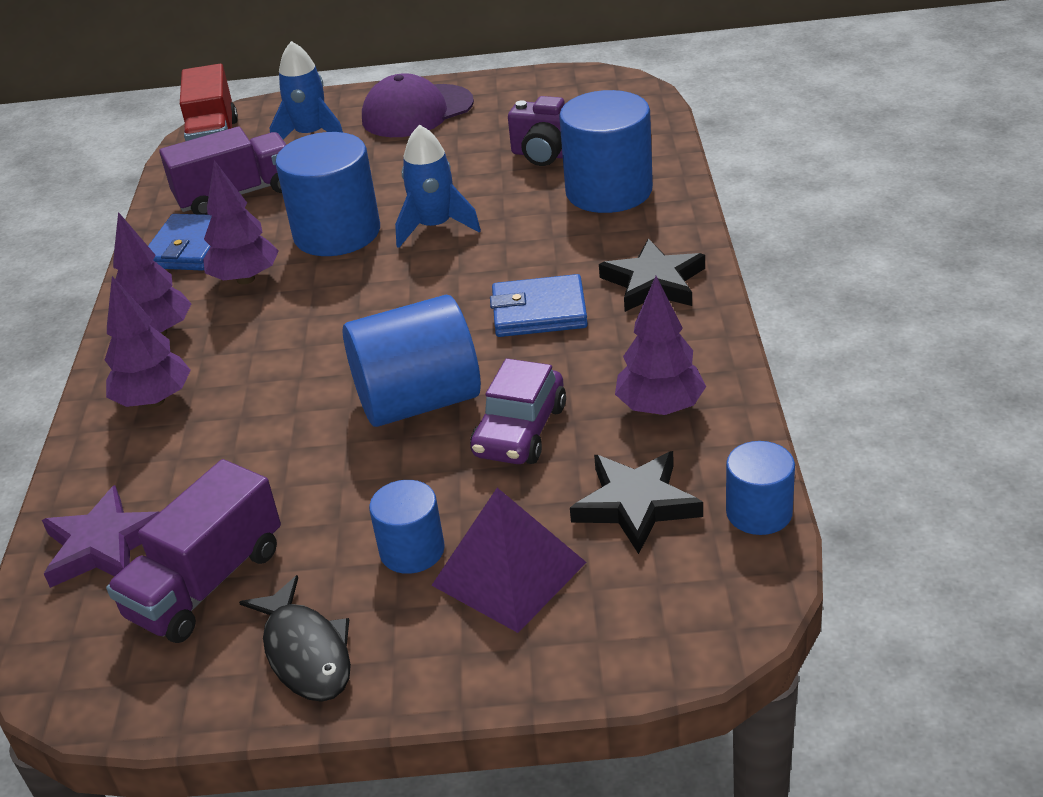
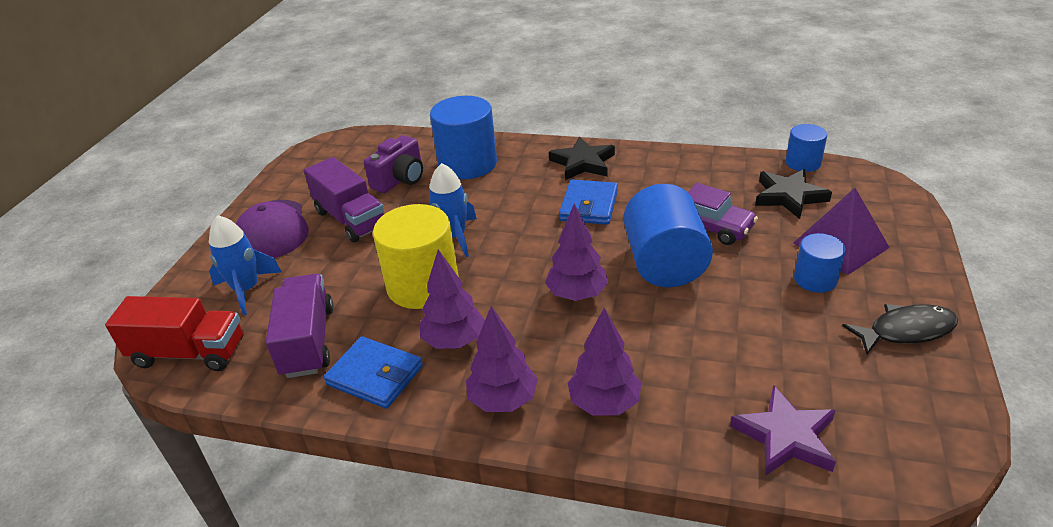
camera: 75 degrees left, 0 degrees up
(206, 583) = (836, 376): purple truck -> purple truck (351, 219)
(337, 233) = (423, 285): blue cylinder -> yellow cylinder
(660, 408) = (707, 178): purple tree -> purple tree (577, 294)

